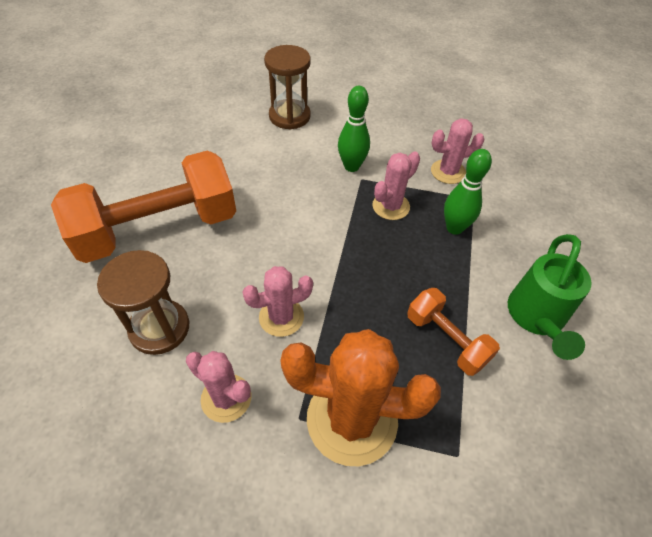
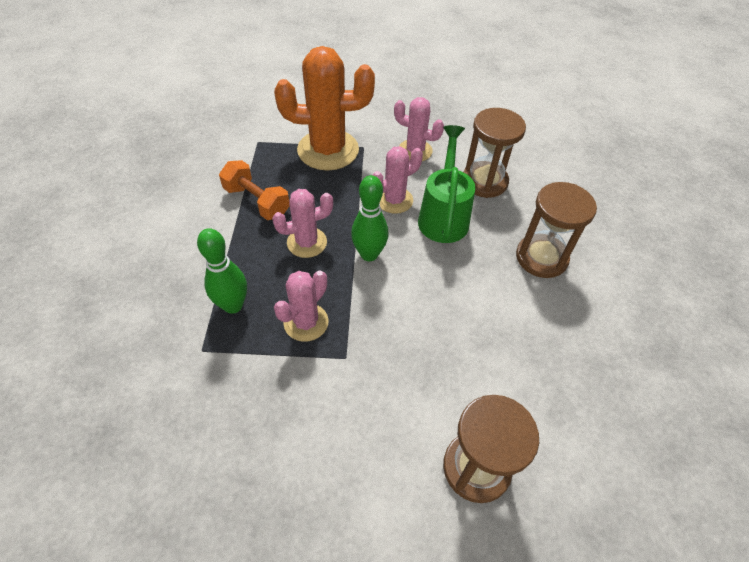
camera: 170 degrees right, 0 degrees up
(159, 229) = (541, 258): orange dumbbell -> brown hourglass
(351, 166) = (361, 377): green bowling pin -> green bowling pin (369, 254)
(448, 172) = (228, 391): pink cactus -> pink cactus (307, 242)
(536, 318) = (173, 227): green watering can -> green watering can (443, 216)

